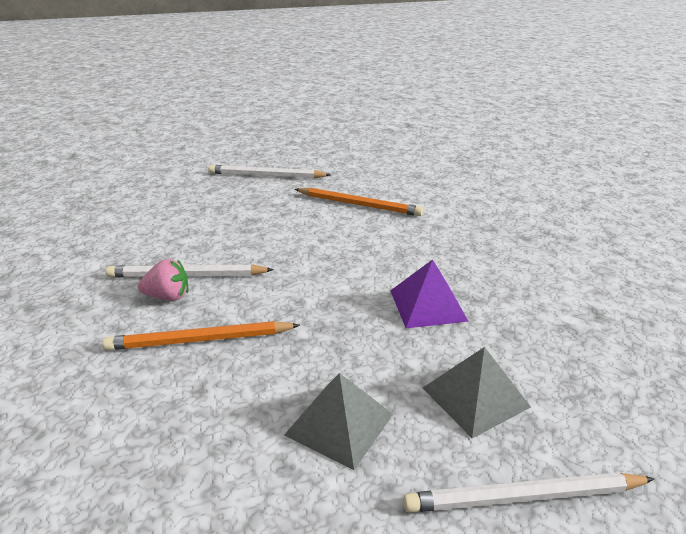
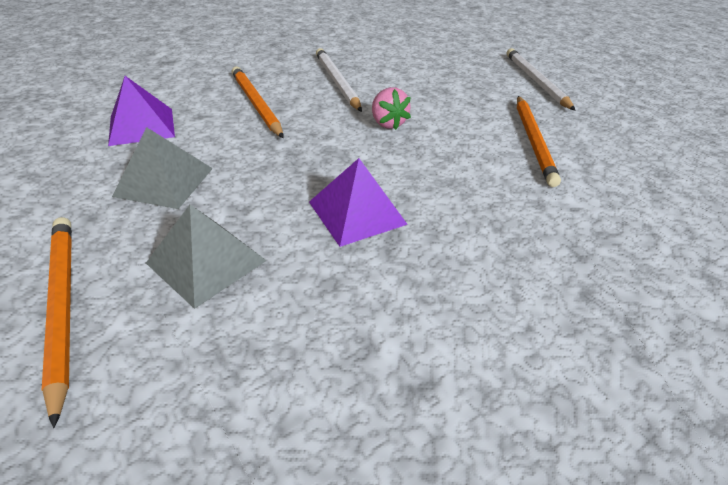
camera: 70 degrees right, 10 degrees up
(168, 296) = (305, 81): pink strawberry -> pink strawberry (387, 123)
(196, 446) = (142, 126): none -> purple pyramid
(524, 497) = (62, 306): white pencil -> orange pencil

